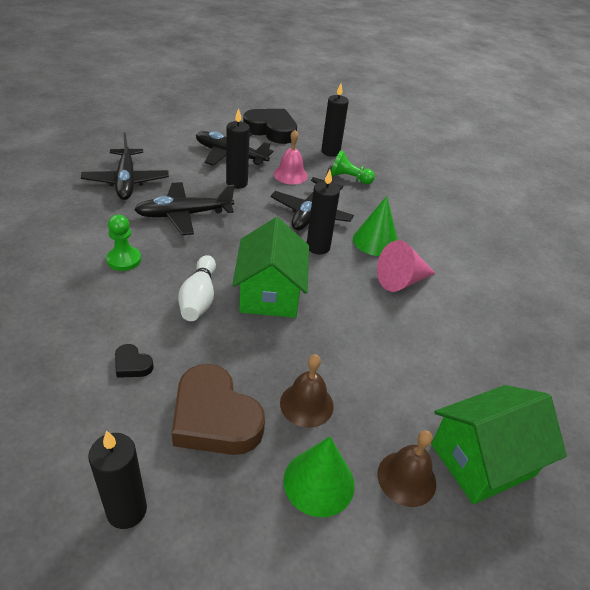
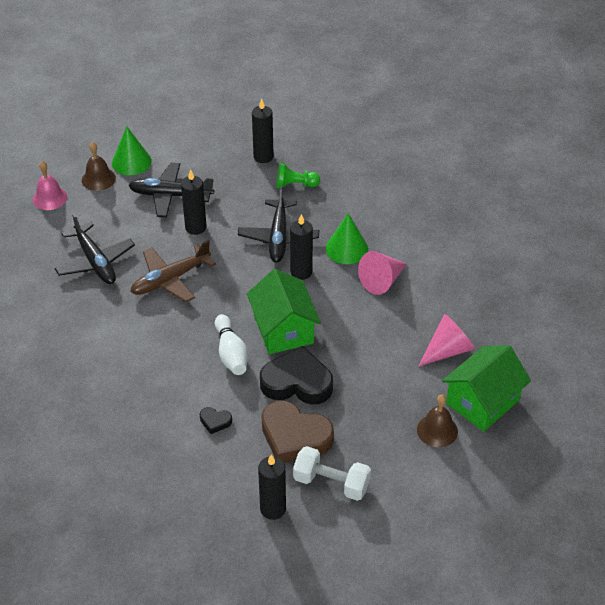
camera: 15 degrees left, 5 degrees up
(124, 260) = (150, 341): green pawn -> none
(184, 215) = (171, 279): black plane -> brown plane
(227, 502) = (331, 483): none -> white dumbbell
(271, 130) = (192, 148): black heart -> black heart (297, 382)
(290, 175) = (239, 200): pink bell -> pink bell (50, 198)
(306, 404) = (352, 406): brown bell -> brown bell (98, 179)
(319, 482) = (382, 452): green cone -> green cone (131, 162)
(453, 377) = (447, 350): none -> pink cone

